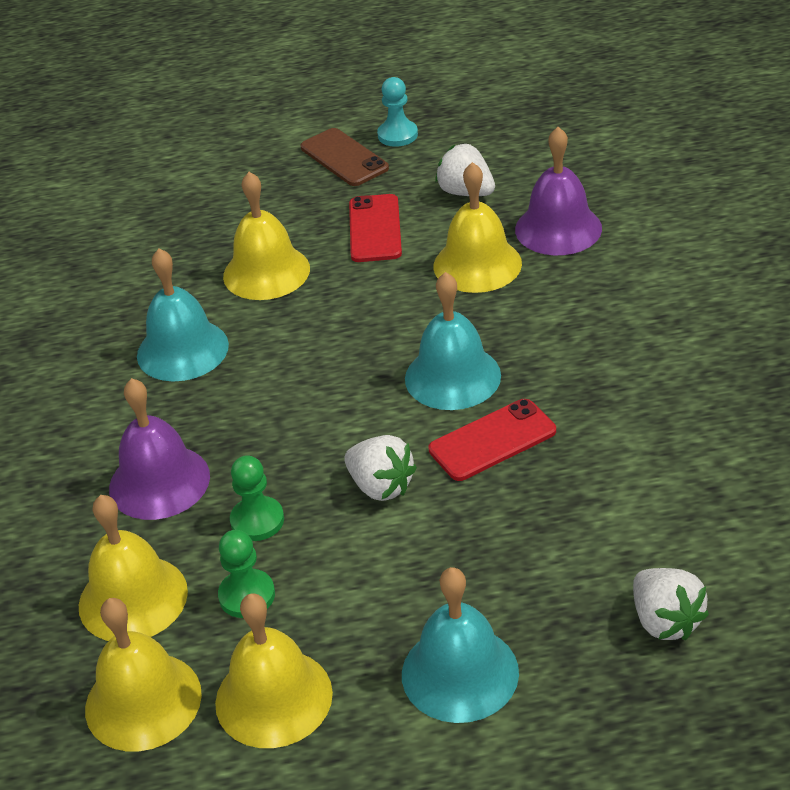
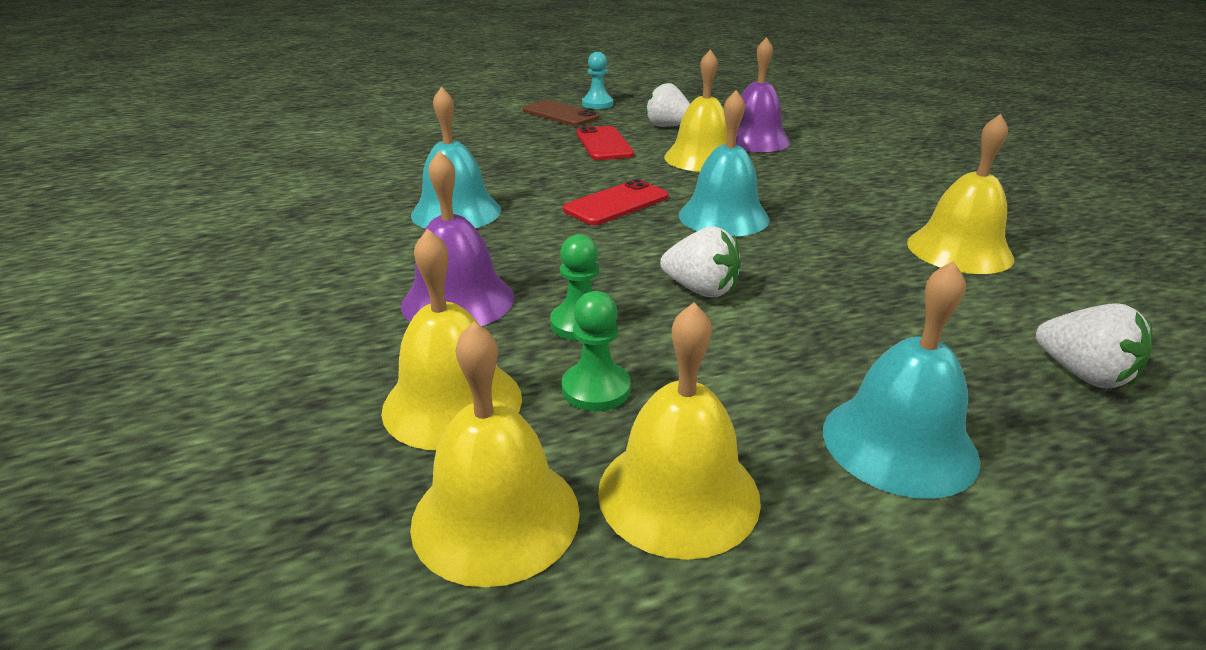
camera: 15 degrees left, 10 degrees down
(266, 272) = (520, 167): yellow bell -> yellow bell (959, 250)
(492, 440) = (790, 253): red phone -> red phone (616, 204)

